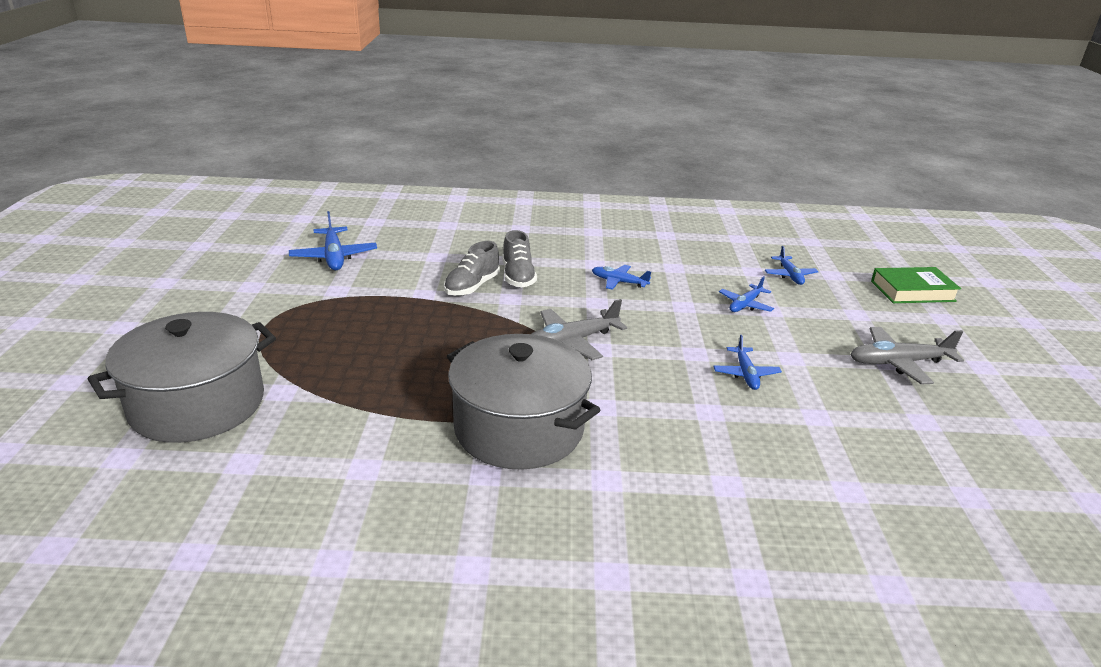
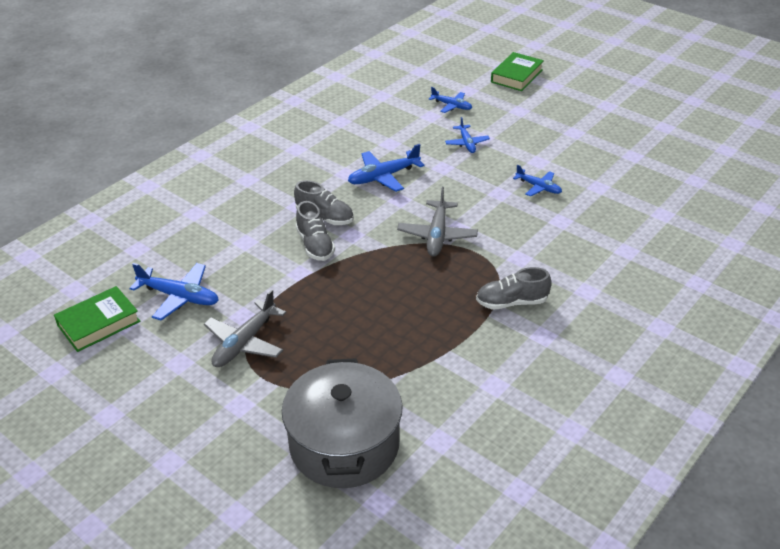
camera: 50 degrees left, 10 degrees up
(271, 240) = (99, 323): none -> green book
(519, 428) = (511, 302): grey pot -> grey shoe
(619, 282) = (383, 176): blue plane -> blue plane, size x1.57
(899, 363) = (579, 129): grey plane -> grey plane (245, 342)

